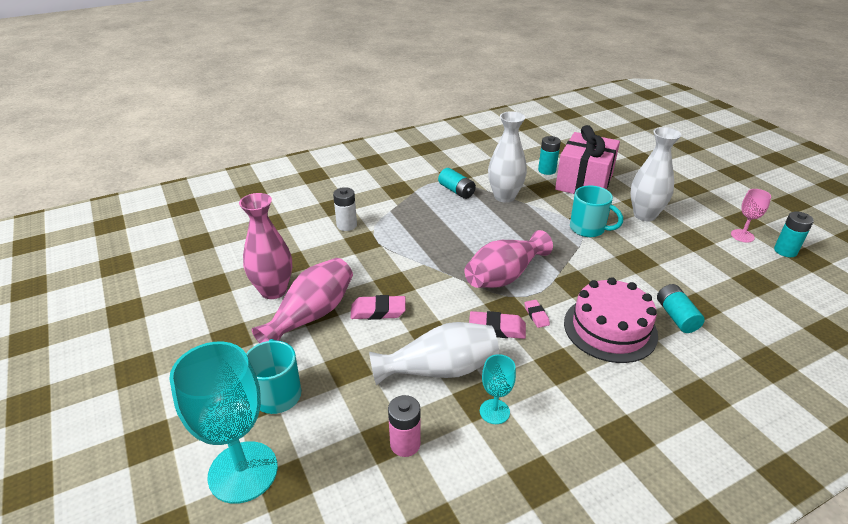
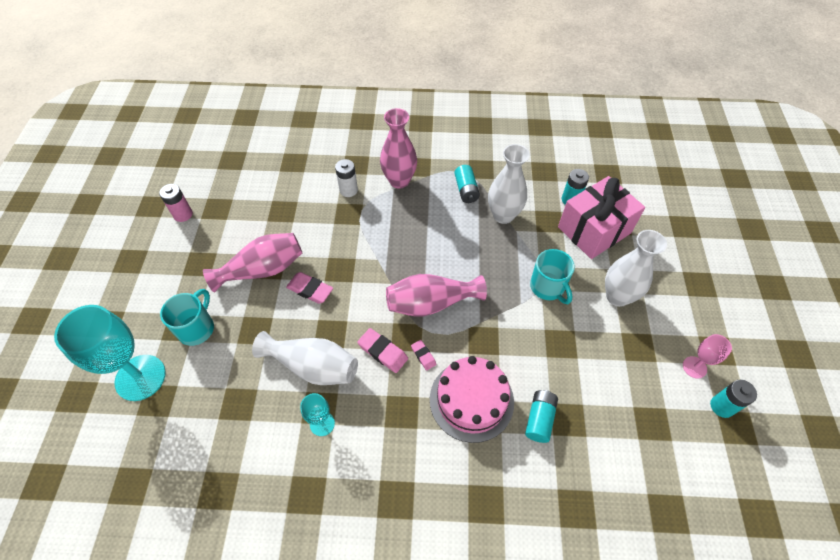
camera: 30 degrees right, 20 degrees up
(273, 290) = (253, 233): pink vase -> pink vase (399, 181)
(405, 444) = (245, 414): pink battery -> pink battery (183, 214)
(536, 315) = (423, 356): pink eraser -> pink eraser turned 45 degrees counterclockwise

